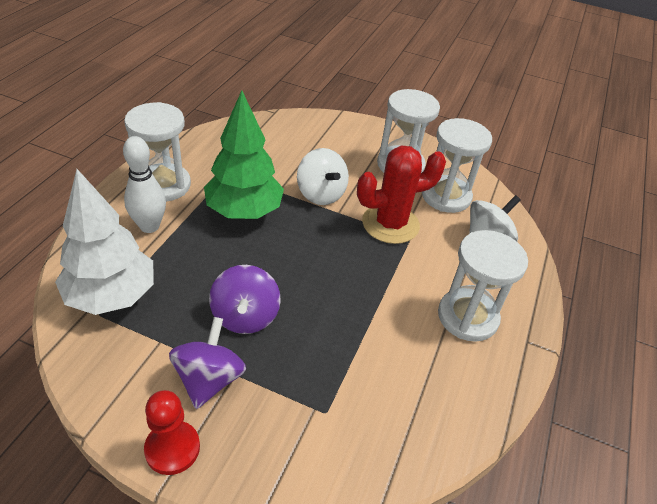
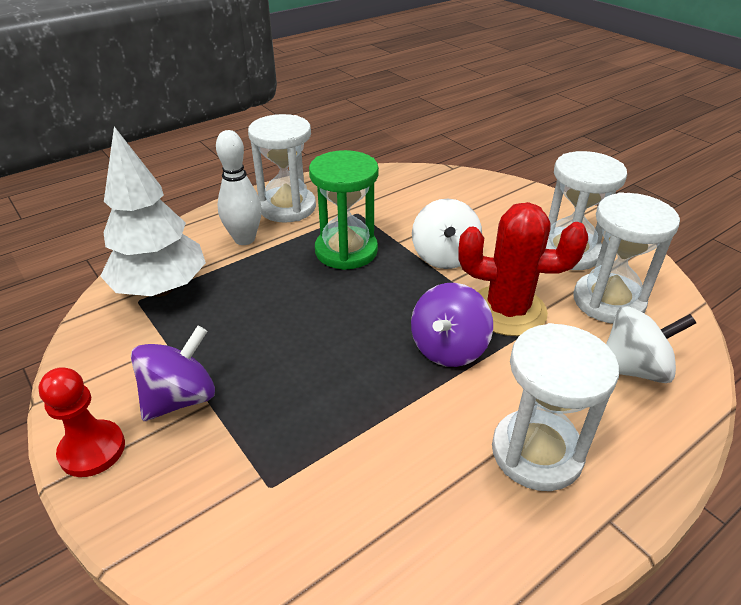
camera: 35 degrees right, 5 degrees down
(244, 211) = (346, 251): green tree -> green hourglass
(245, 316) = (265, 351): purple spinning top -> purple spinning top (448, 348)

